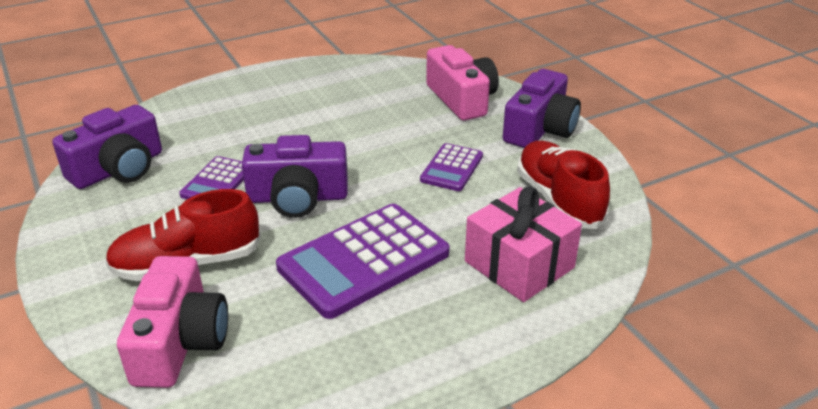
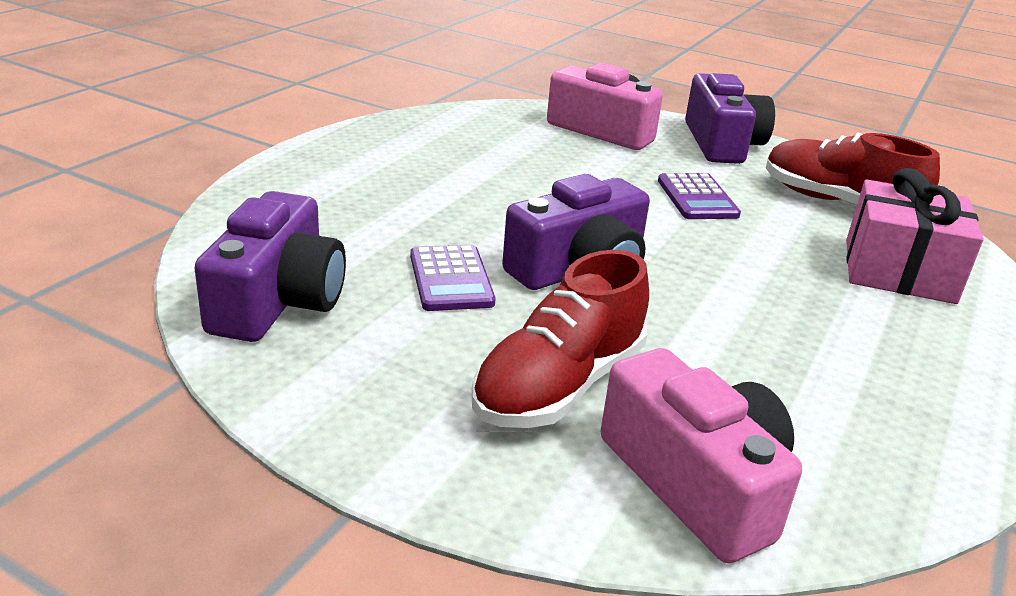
camera: 35 degrees left, 5 degrees down
(364, 260) = (755, 314): purple calculator -> none

